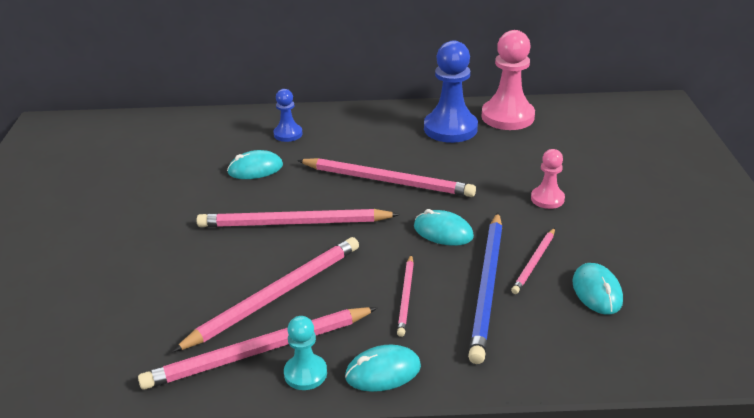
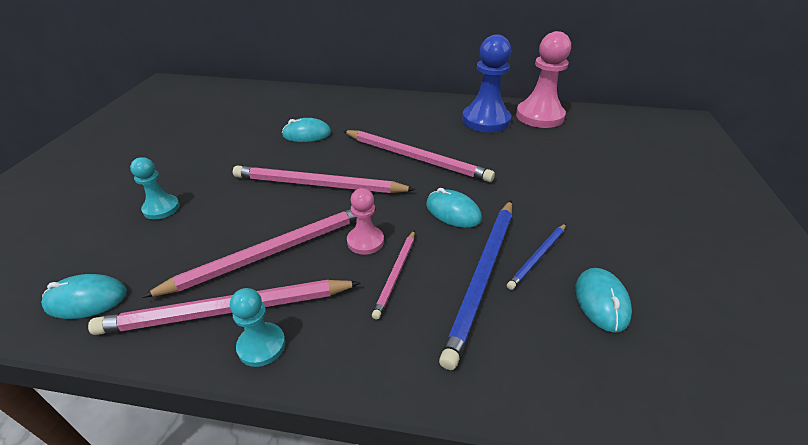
camera: 10 degrees right, 5 degrees up
(134, 270) = (161, 208): none -> turquoise pawn
(288, 134) = (346, 110): blue pawn -> none
(383, 372) = (342, 359): turquoise mouse -> turquoise mouse (86, 299)
(534, 262) = (538, 257): pink pencil -> blue pencil
(547, 199) = (563, 193): pink pawn -> pink pawn (365, 241)

